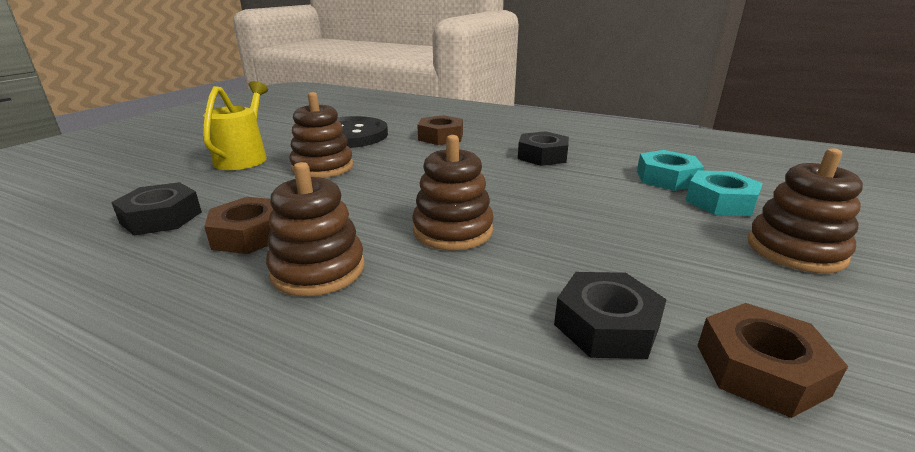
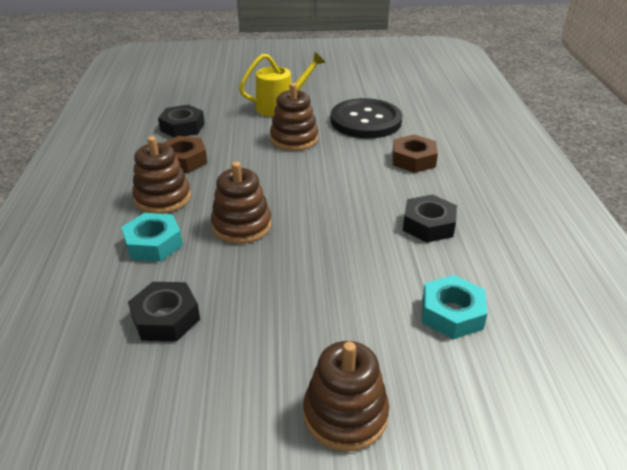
camera: 60 degrees right, 10 degrees up
(720, 202) = (421, 358): turquoise nut -> turquoise nut (153, 243)
(760, 369) = (153, 391): brown nut -> none

